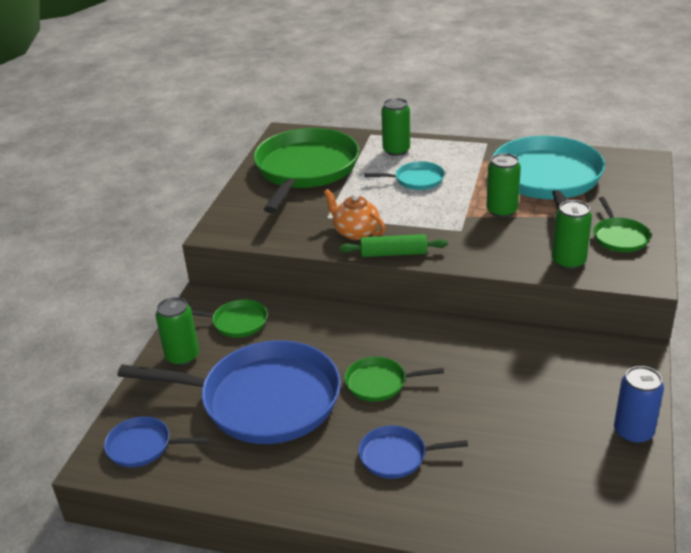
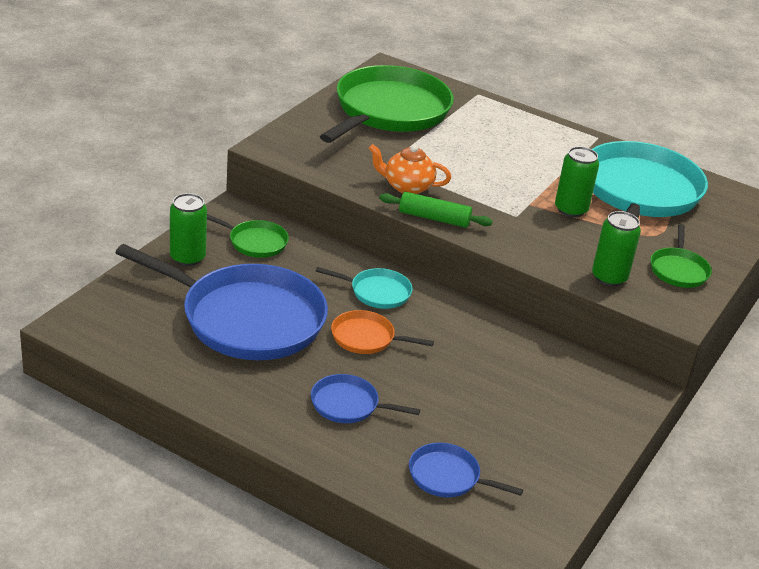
camera: 10 degrees right, 0 degrees up
(142, 446) = (115, 324): blue pan -> blue pan (447, 477)
(355, 232) = (407, 187): orange teapot -> orange teapot turned 45 degrees counterclockwise
(379, 383) = (366, 338): green pan -> orange pan
(396, 150) = (496, 118): green can -> none
(416, 180) = (499, 154): turquoise pan -> turquoise pan (377, 292)
(633, 432) = (592, 455): blue can -> none

